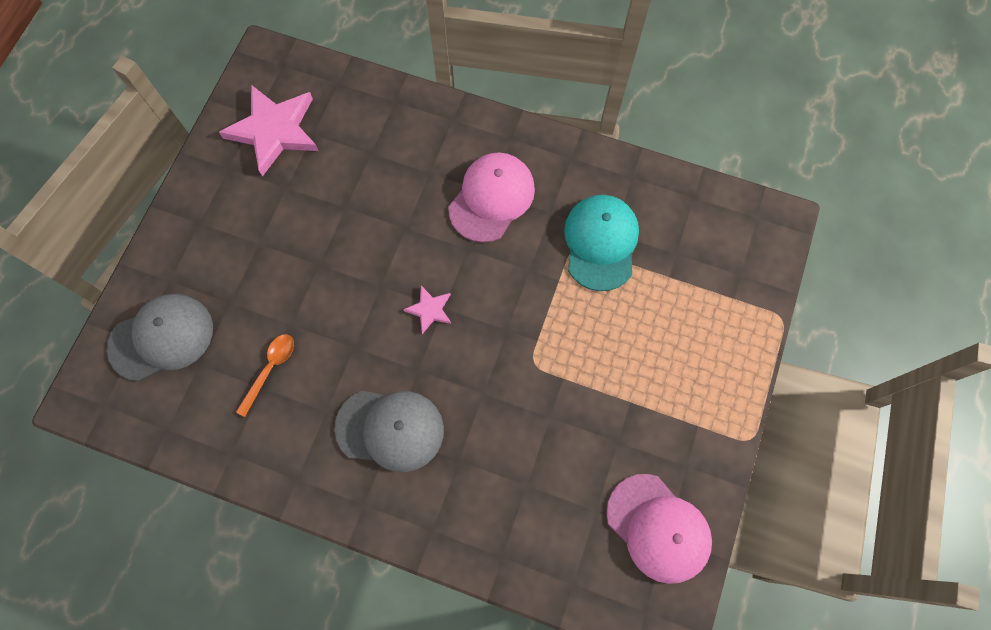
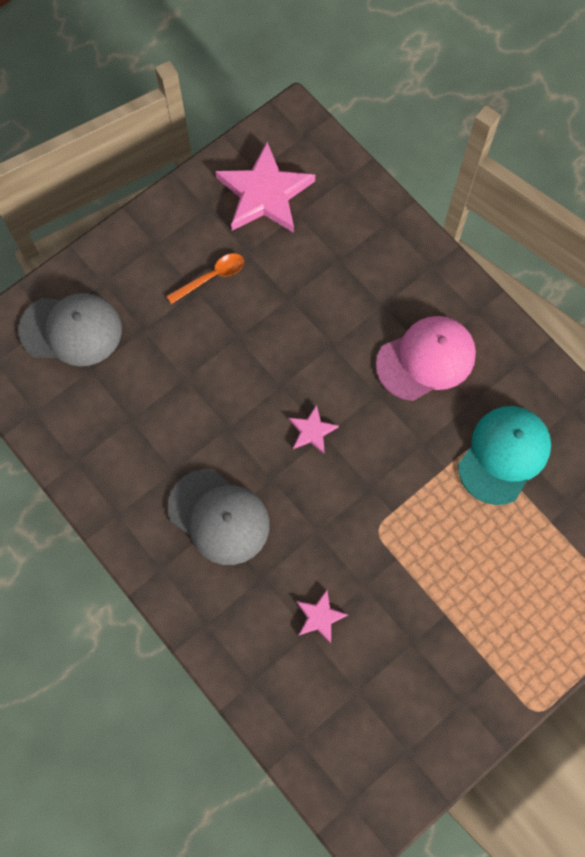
camera: 30 degrees right, 0 degrees up
(270, 369) = (146, 407): orange spoon -> orange spoon (211, 277)
(527, 465) = (320, 617): none -> pink star
(658, 528) = (404, 739): pink cap -> none

